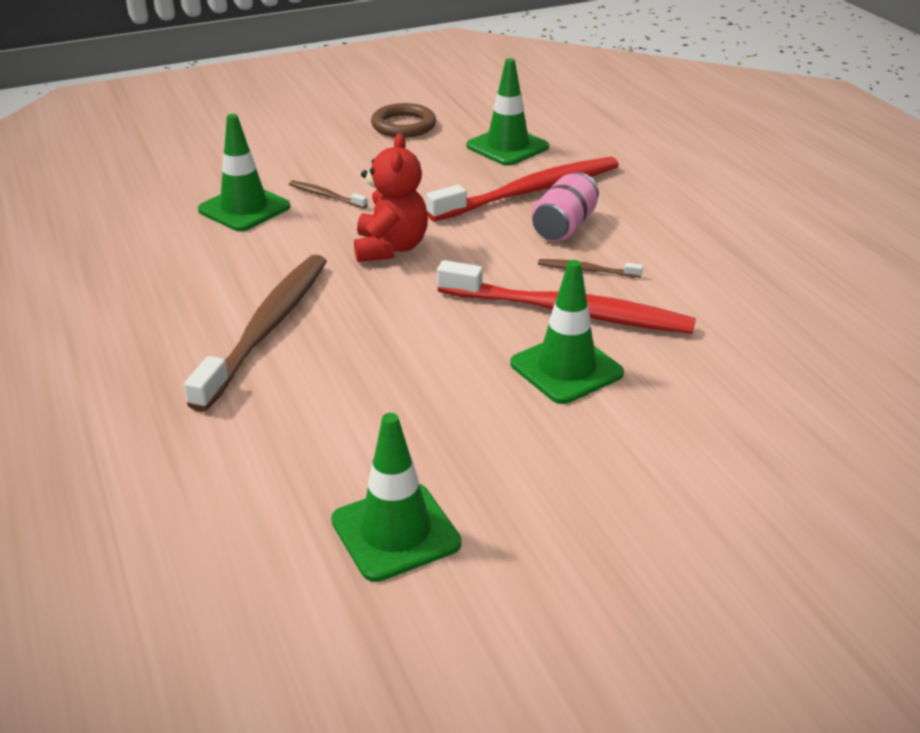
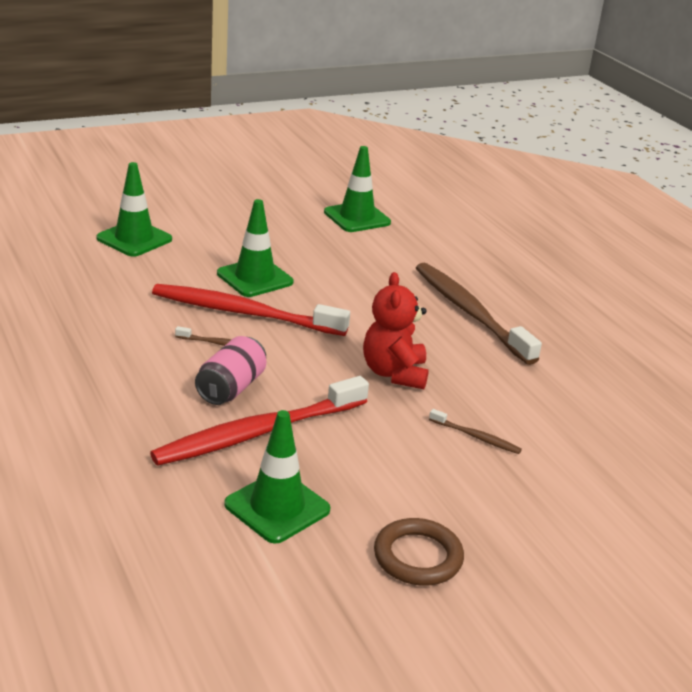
camera: 175 degrees right, 5 degrees down
(244, 208) = (551, 424): green traffic cone -> green traffic cone (134, 239)
(266, 329) = (470, 313): brown toothbrush -> brown toothbrush turned 135 degrees clockwise

